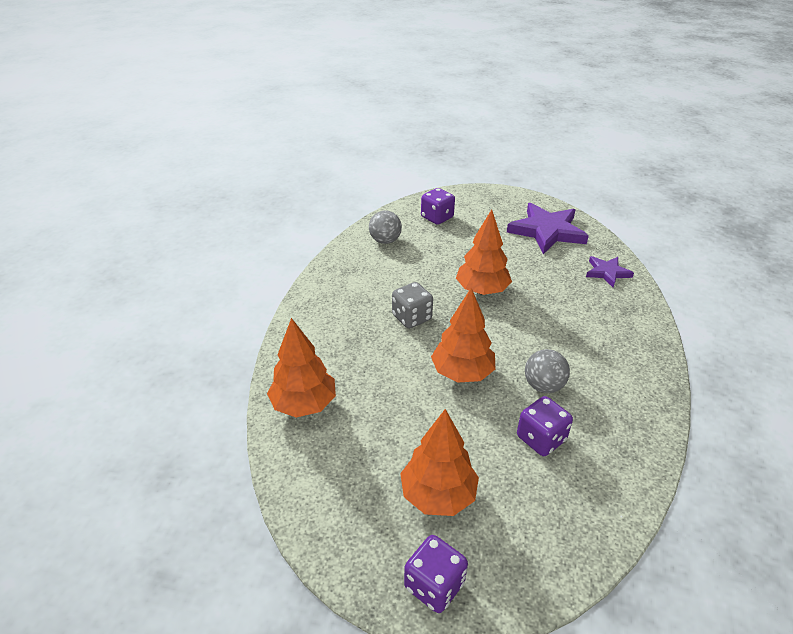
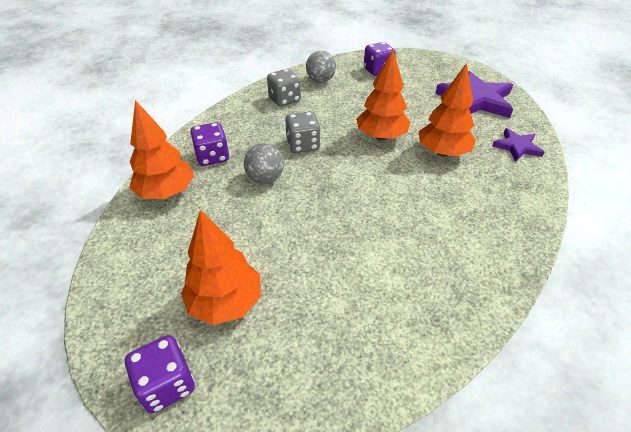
camera: 20 degrees right, 5 degrees up
(361, 271) = (284, 100): none -> grey dice
(462, 373) = (317, 201): orange tree -> orange tree (442, 152)
(541, 439) = (355, 281): purple dice -> purple dice (212, 157)
(543, 386) = (388, 233): grey ball -> grey ball (265, 178)

